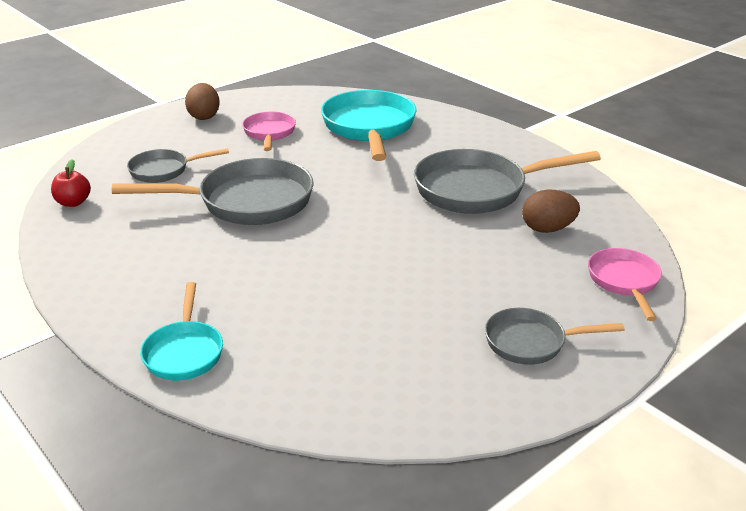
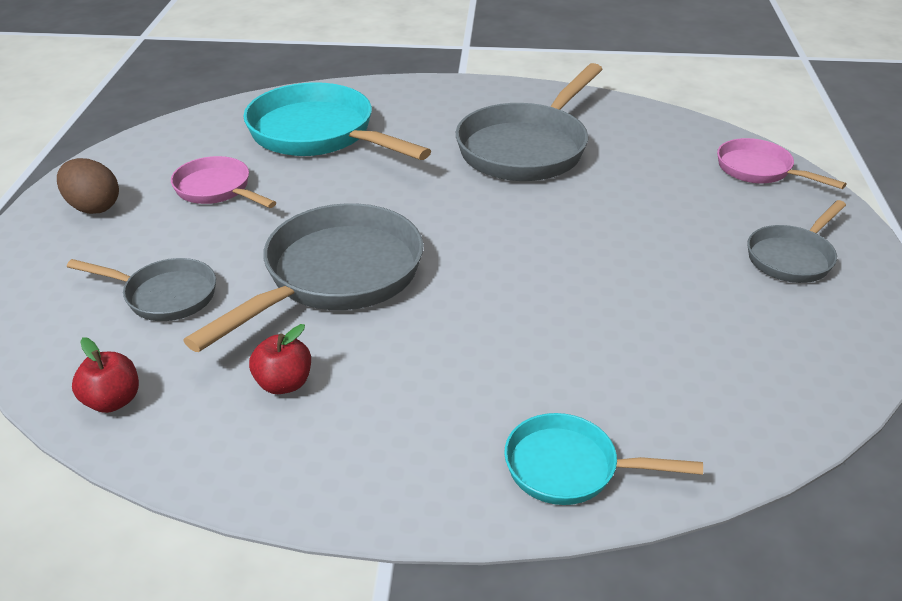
camera: 45 degrees left, 5 degrees up
(141, 235) = (284, 383): none -> red apple
(164, 170) = (165, 295): grey pan -> grey pan turned 105 degrees counterclockwise
(184, 352) = (570, 468): turquoise pan -> turquoise pan turned 150 degrees clockwise
(547, 229) = (638, 155): brown egg -> none

